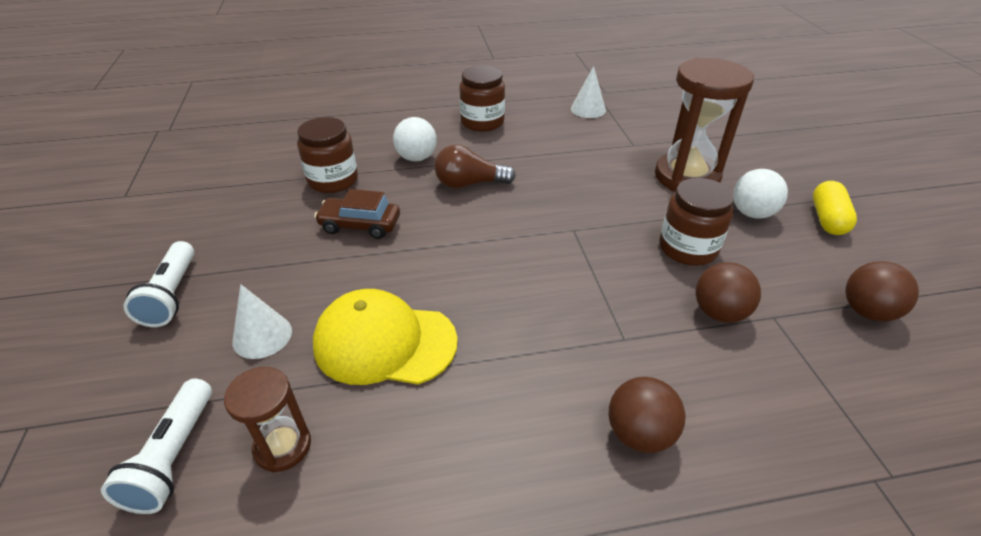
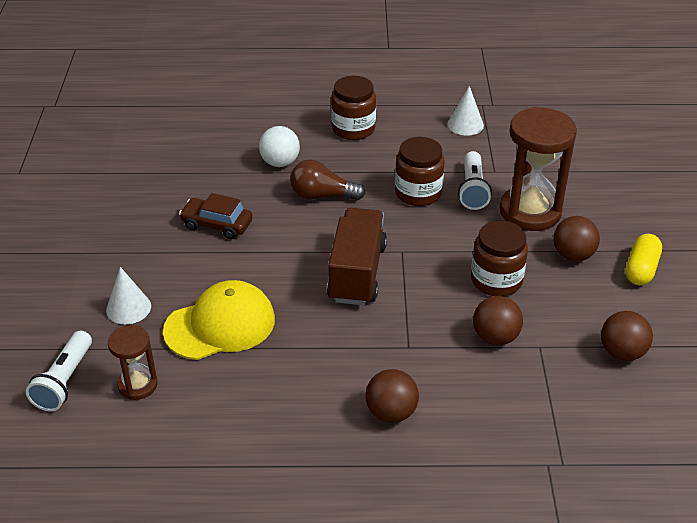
camera: 10 degrees right, 0 degrees up
(172, 295) = (61, 267): white flashlight -> white flashlight (472, 190)
(333, 180) = (199, 178): brown jar -> brown jar (418, 193)
(384, 342) = (220, 325): yellow cap -> yellow cap turned 135 degrees clockwise
(533, 259) = (357, 273): none -> brown truck
(752, 213) = (573, 255): white ball -> brown ball

